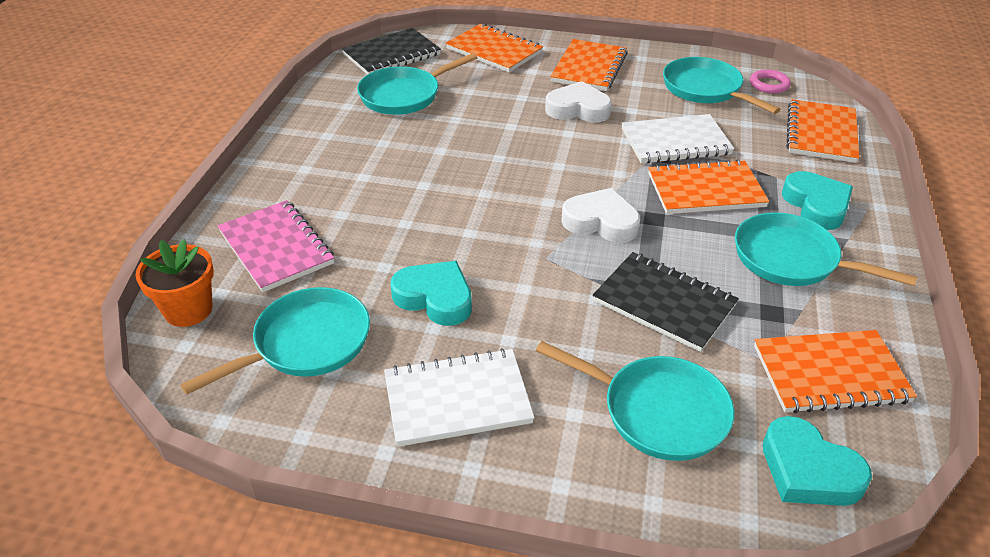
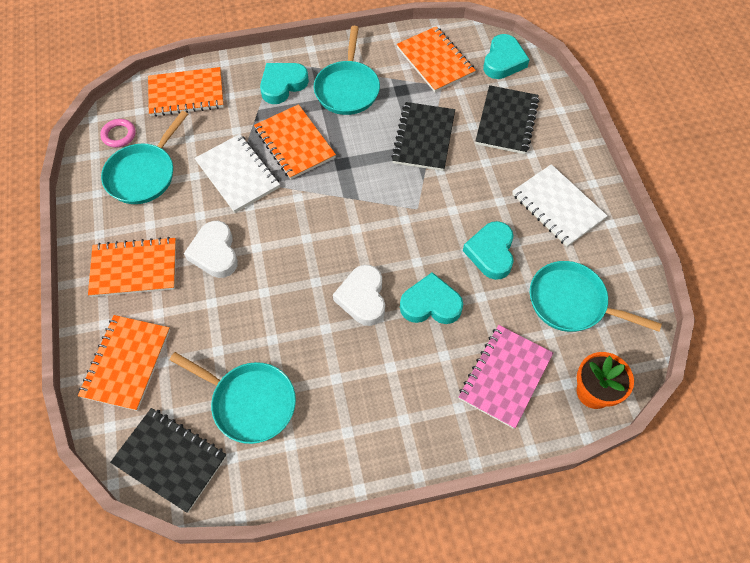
camera: 115 degrees left, 20 degrees up
(407, 224) = (430, 304): none -> turquoise heart
(601, 222) = (362, 191): white heart -> white heart (362, 298)
(657, 411) = (506, 121): turquoise pan -> black notebook

